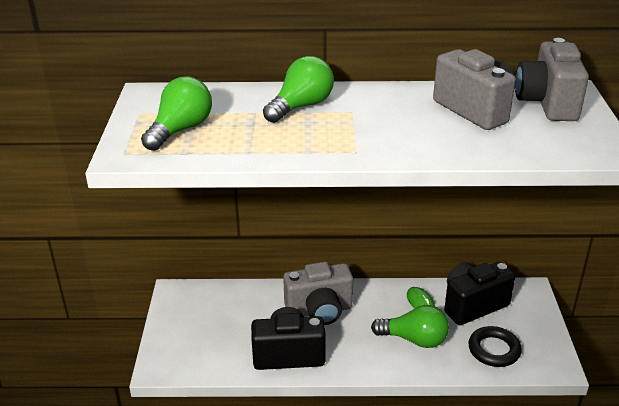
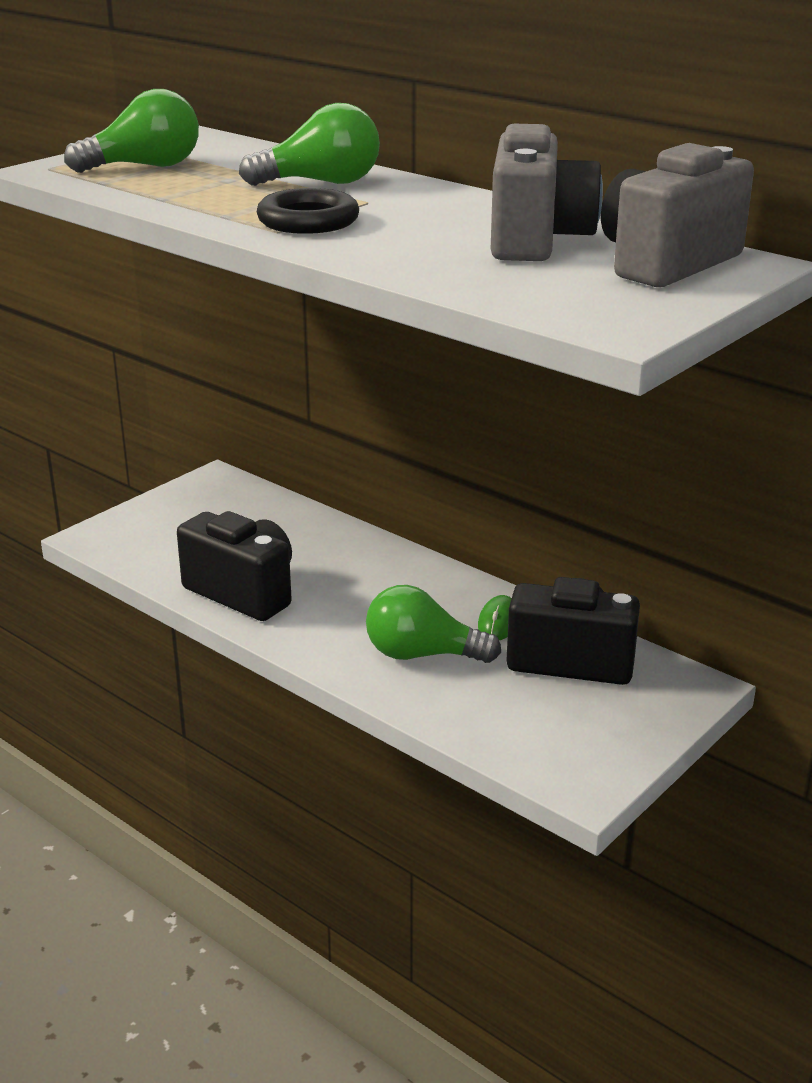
camera: 40 degrees right, 5 degrees down
(319, 311) = (350, 569): grey camera -> none
(414, 339) = (422, 654): green light bulb -> green light bulb turned 135 degrees clockwise
(494, 350) = (516, 720): black ring -> black ring (308, 221)

